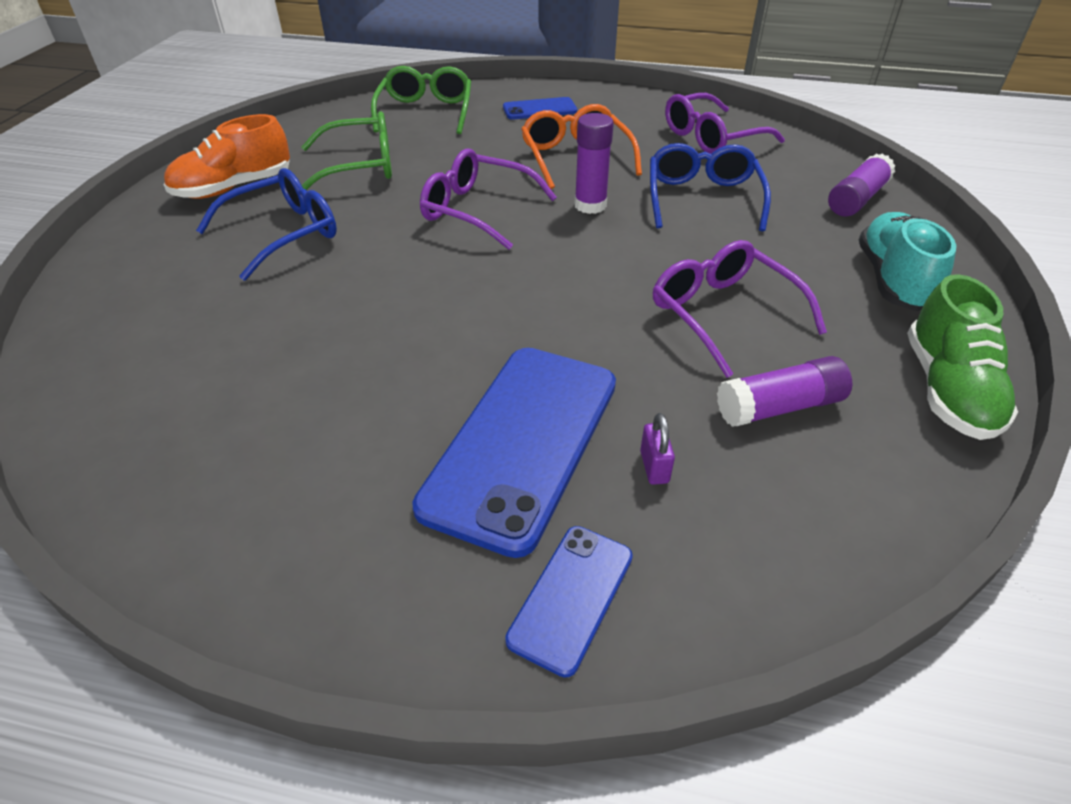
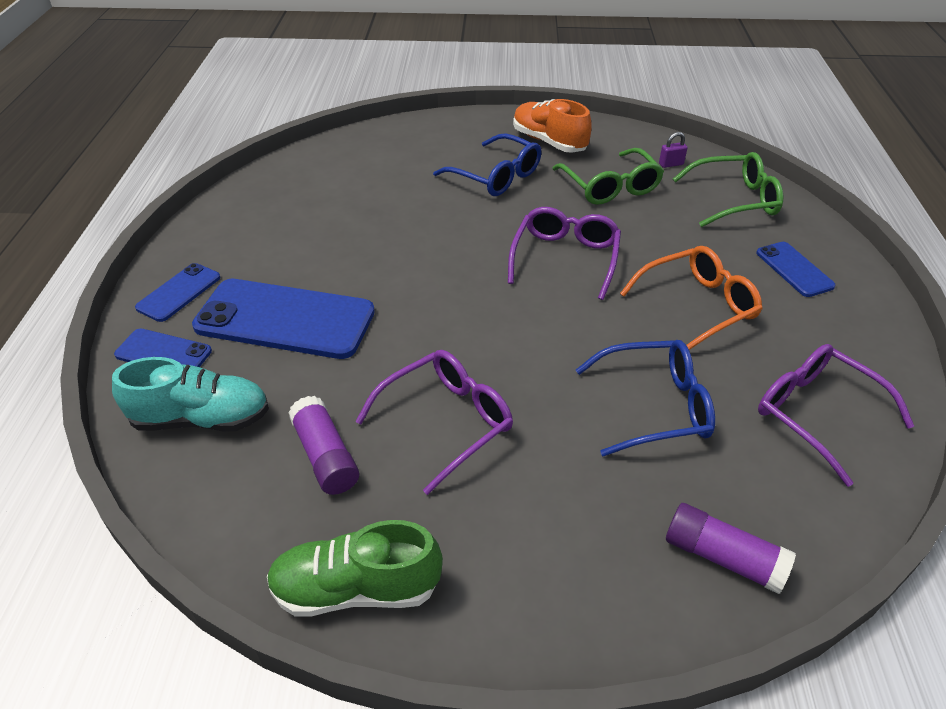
camera: 80 degrees right, 0 degrees up
(410, 588) = (179, 292): none -> blue phone
(590, 205) = (603, 324): purple glue stick -> none
(654, 467) = (261, 383): purple padlock -> purple padlock (671, 164)
(893, 280) = (540, 570): turquoise shoe -> turquoise shoe (202, 419)

